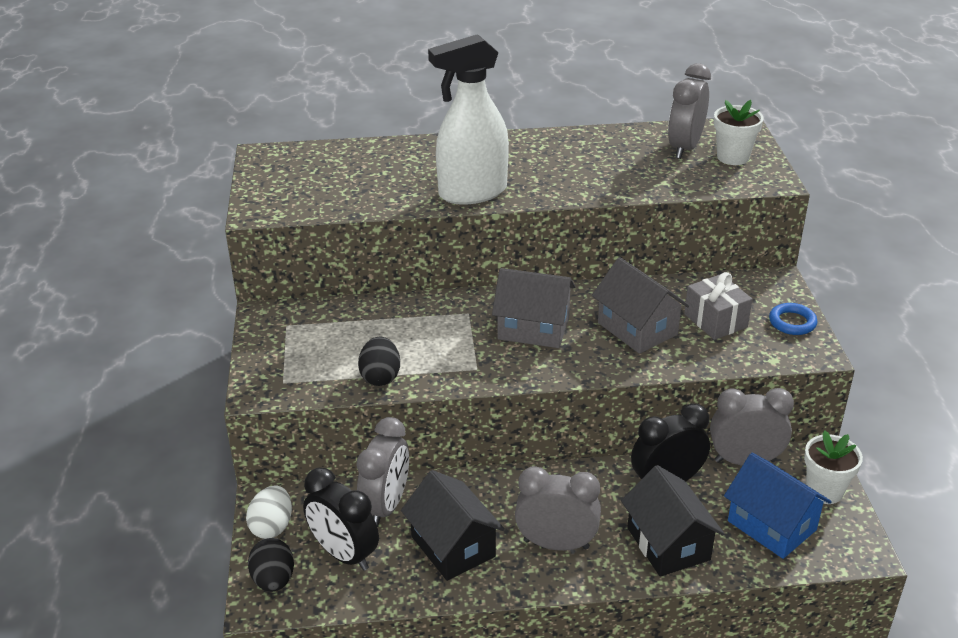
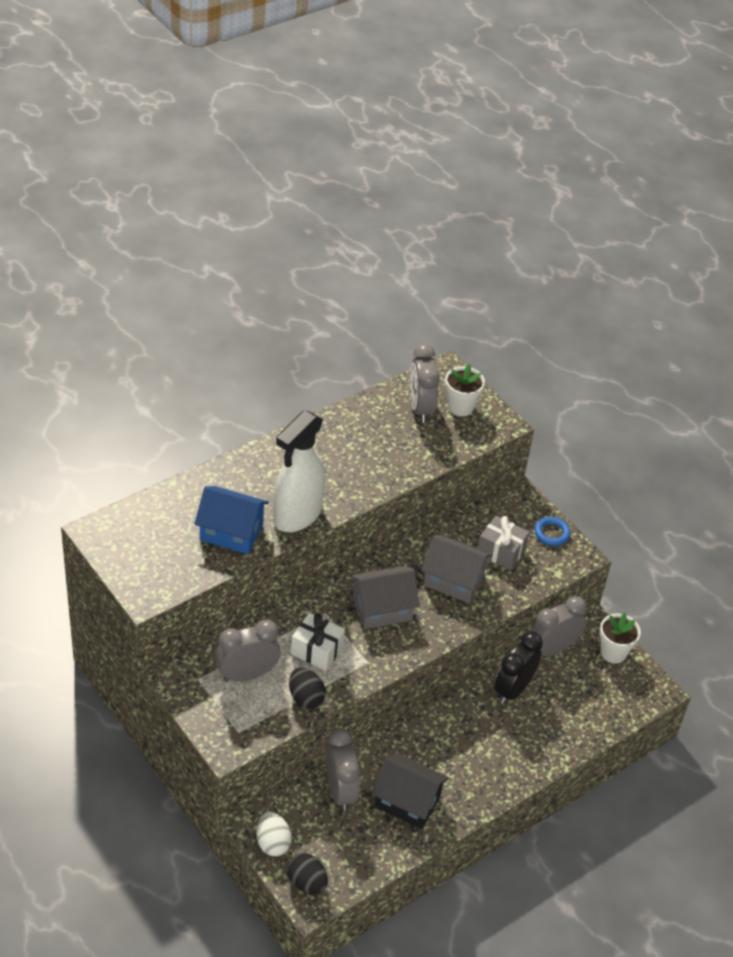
camera: 35 degrees left, 10 degrees up
(344, 554) = (339, 841): black clock -> none
(429, 341) = (316, 650): none -> white gift
(556, 544) = (472, 769): grey clock -> grey clock (247, 674)
(668, 544) = (541, 737): black house -> none
(772, 525) = (596, 694): blue house -> blue house (231, 532)

